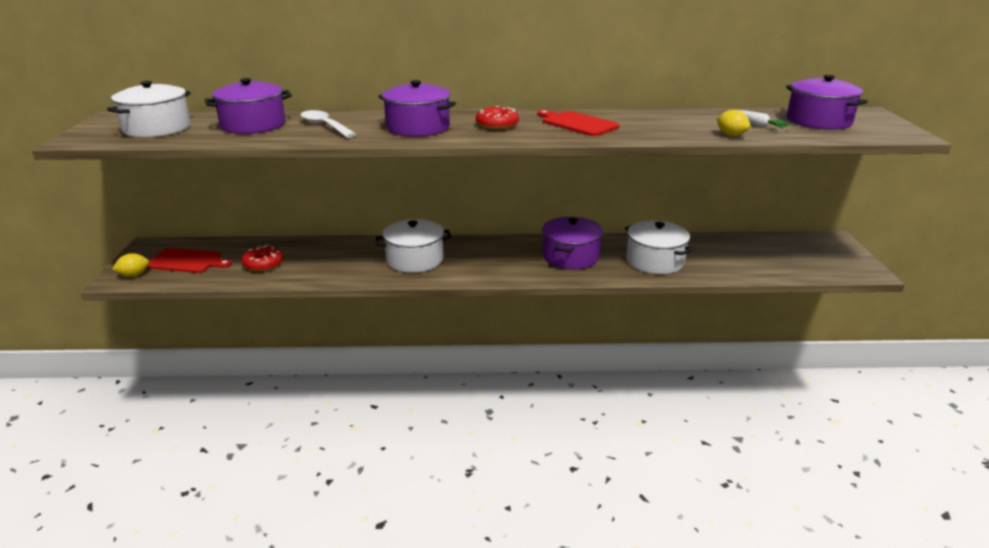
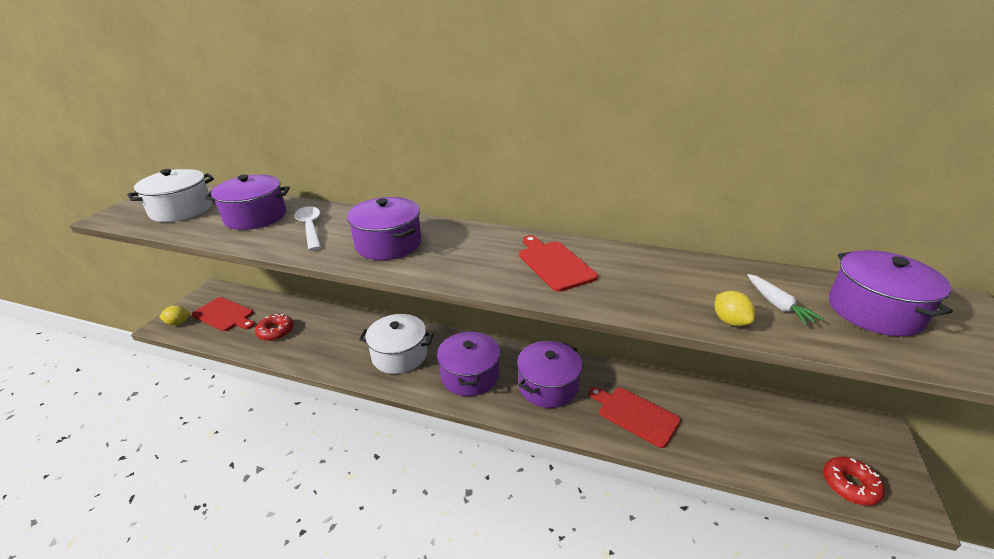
camera: 20 degrees right, 5 degrees up
(495, 261) = (470, 375): none -> purple pot
(497, 125) = (468, 252): red donut -> red donut (850, 485)
(654, 261) = (635, 415): white pot -> red cutting board

